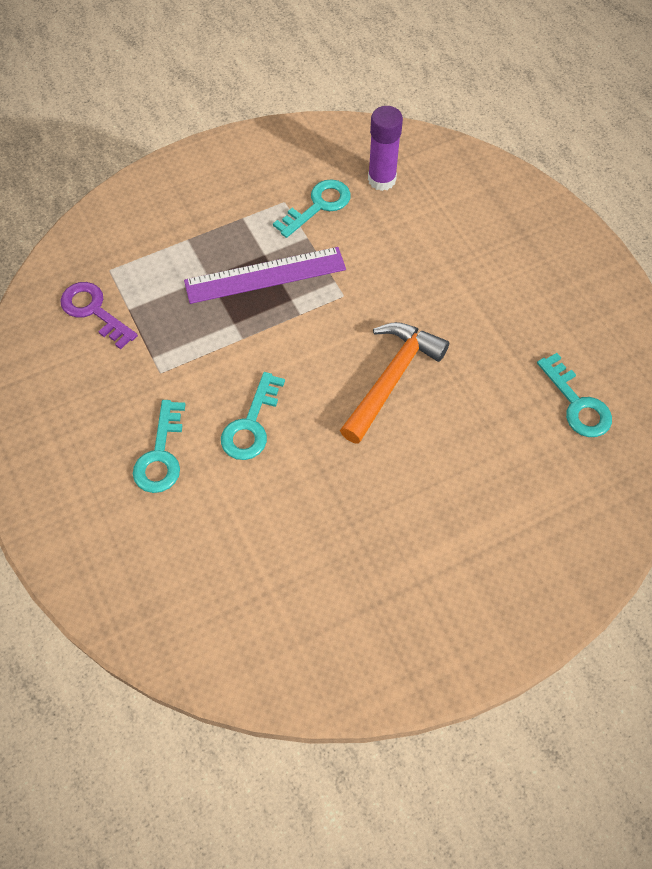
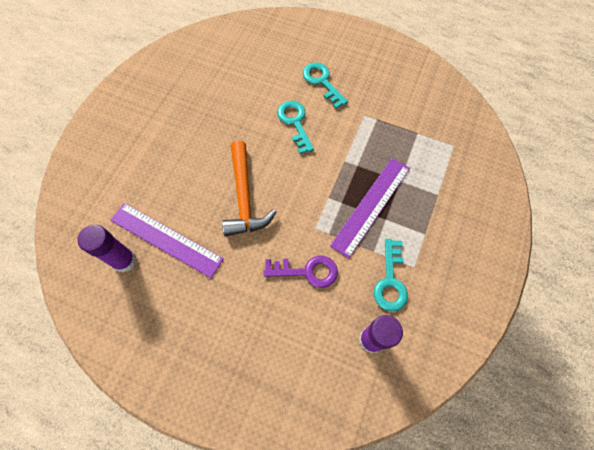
camera: 140 degrees right, 5 degrees up
(94, 311) = (432, 119): purple key -> purple key (307, 271)
(514, 394) = (166, 239): none -> purple ruler
(577, 403) = (124, 261): turquoise key -> purple glue stick

